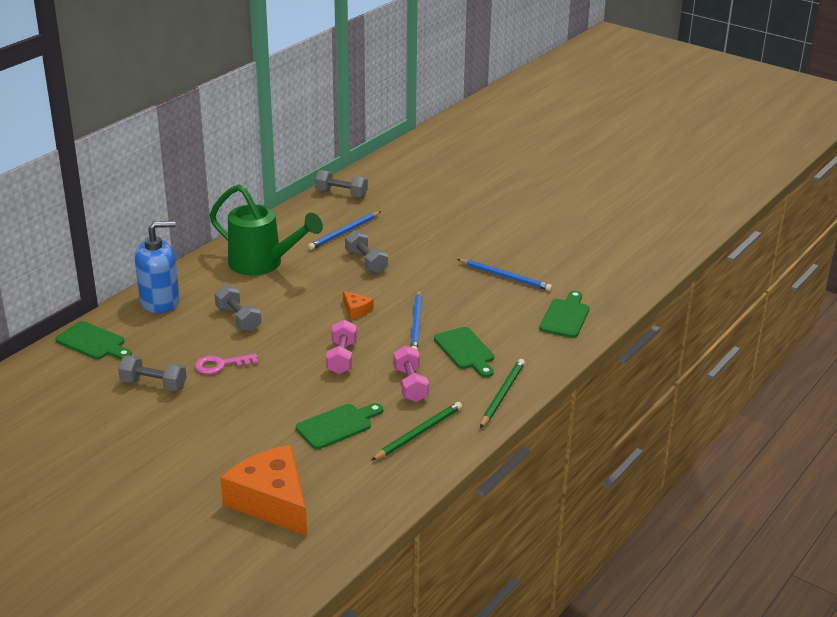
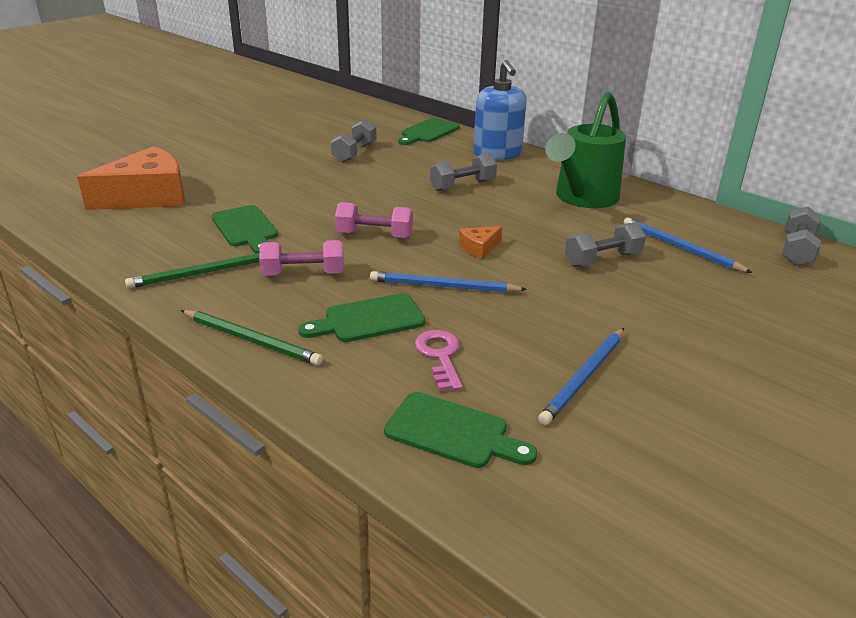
camera: 95 degrees right, 0 degrees up
(221, 365) = (378, 178): pink key -> pink key (440, 356)
(418, 433) = (203, 273): green pencil -> green pencil turned 105 degrees clockwise

